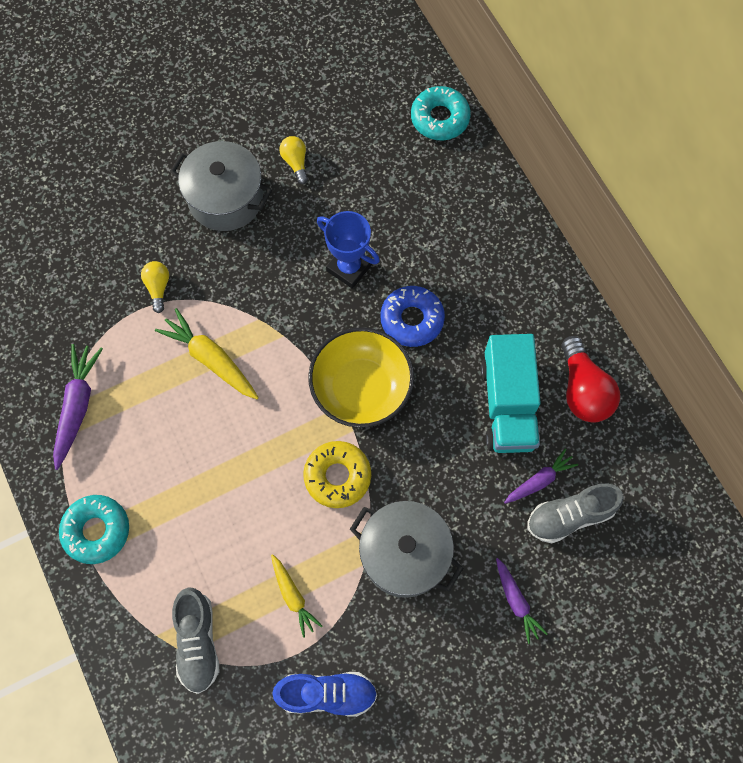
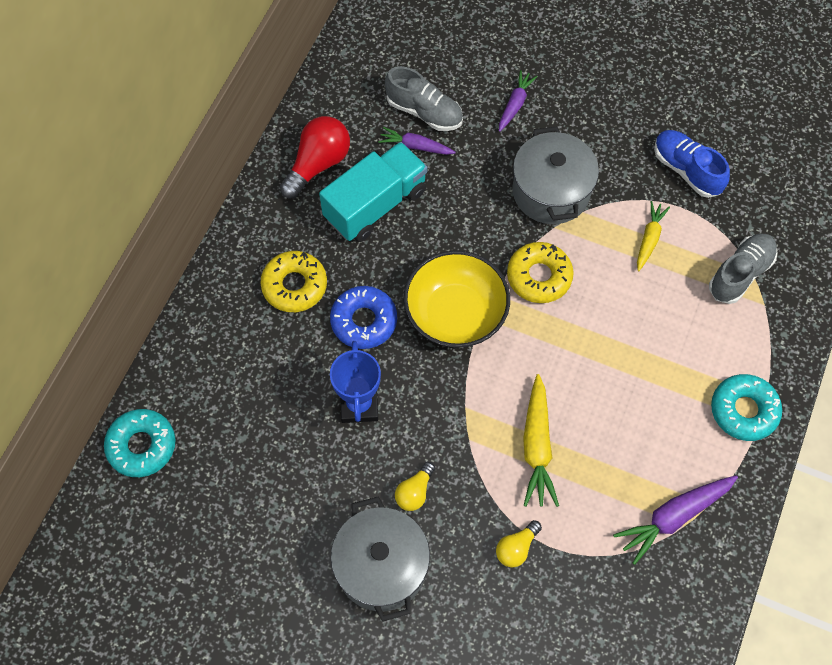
camera: 130 degrees left, 5 degrees down
(295, 162) = (292, 536): yellow light bulb -> yellow light bulb (414, 492)
(483, 294) = (294, 285): none -> yellow donut

